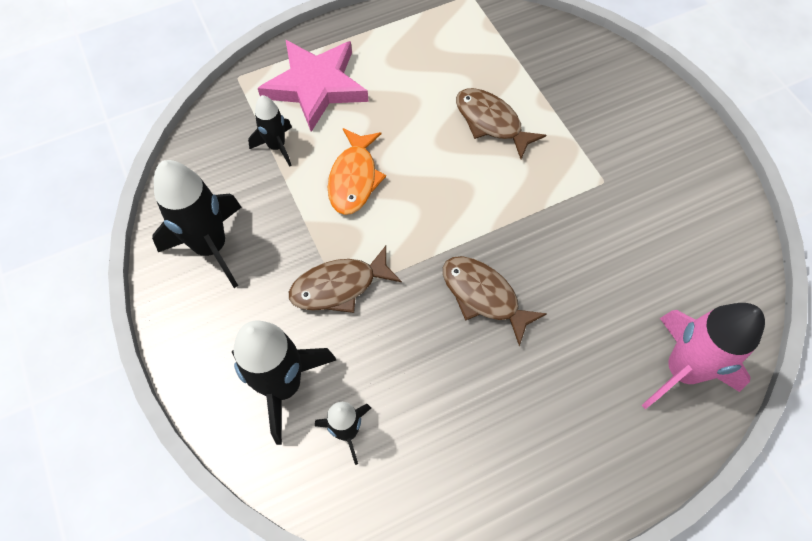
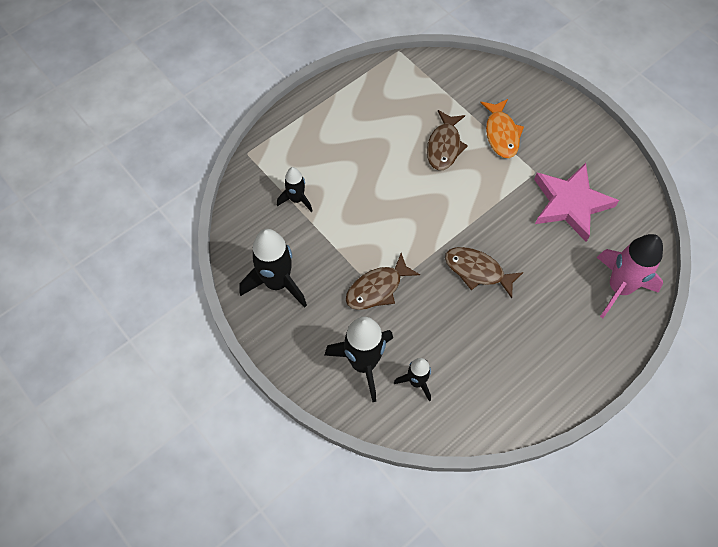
camera: 15 degrees left, 0 degrees up
(315, 86) = (308, 147): pink star -> pink star (570, 204)
(354, 179) = (361, 210): orange fish -> orange fish (501, 134)
(491, 122) = (444, 146): brown fish -> brown fish turned 105 degrees counterclockwise

